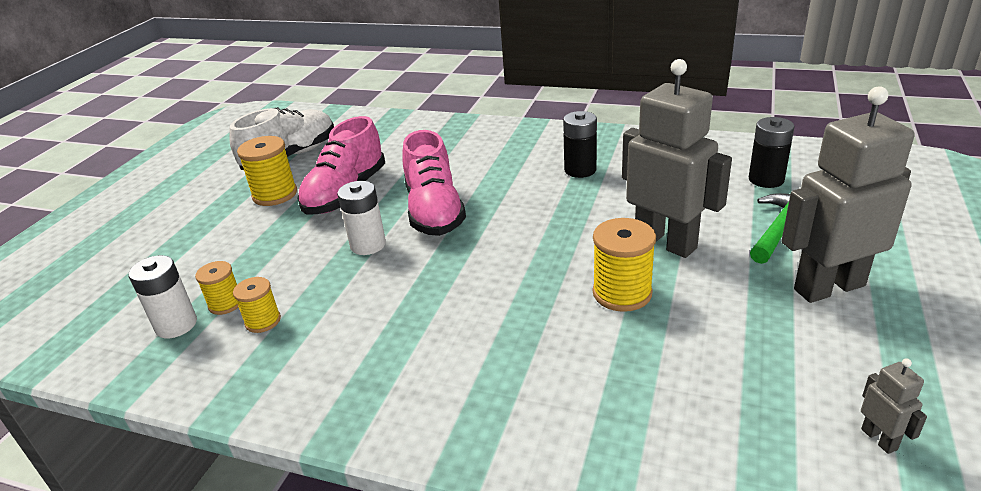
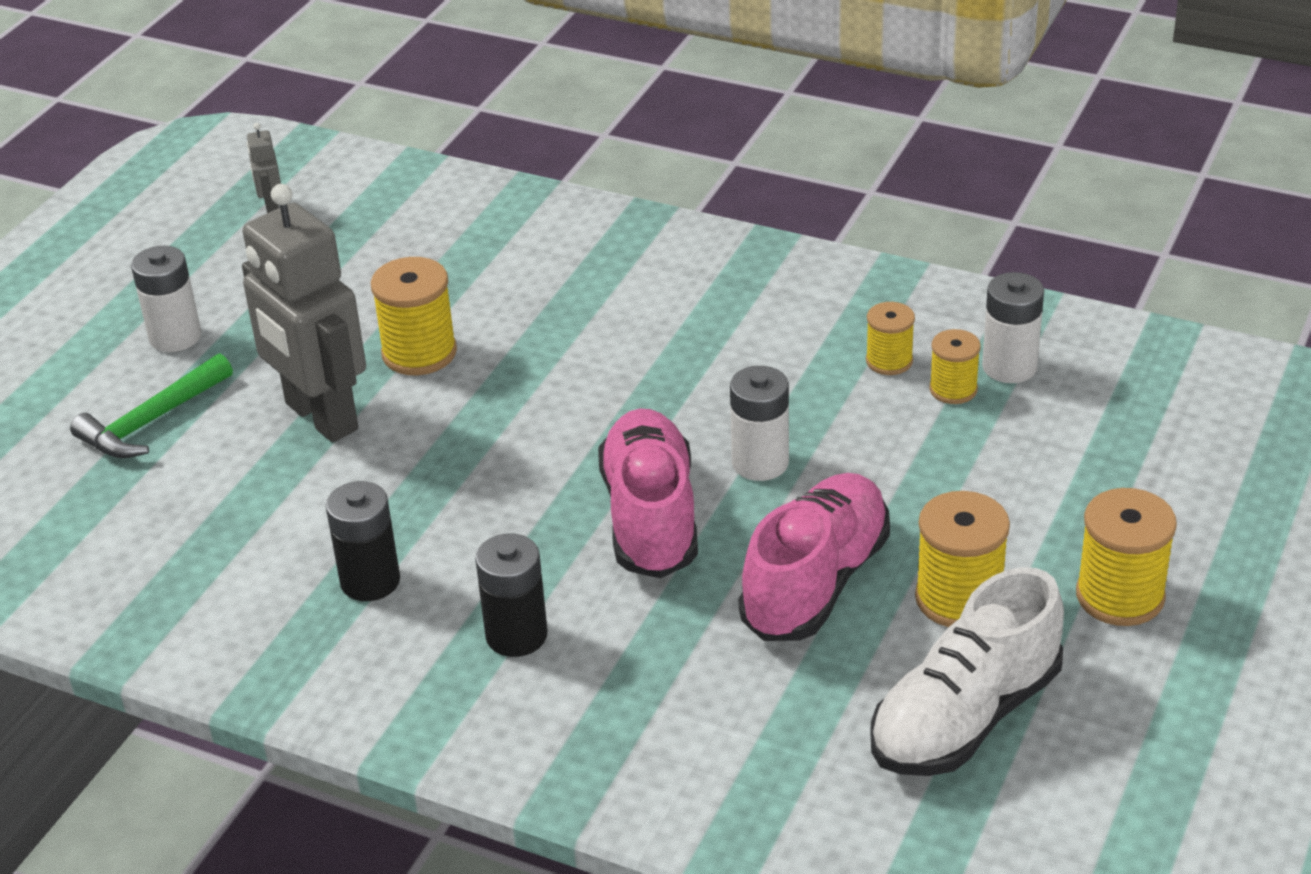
camera: 175 degrees left, 5 degrees up
(193, 204) = (1120, 596): none -> yellow spool
(766, 179) = (86, 514): black battery -> black battery (516, 635)
(828, 287) = (175, 337): grey robot -> white battery

